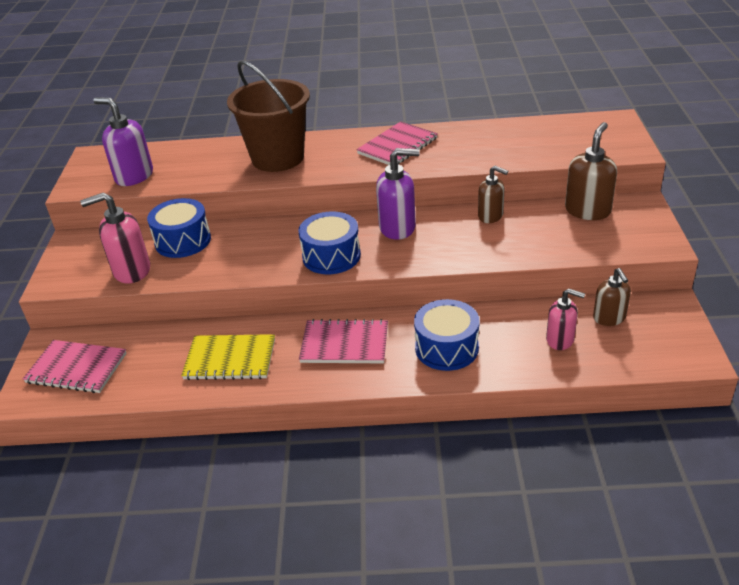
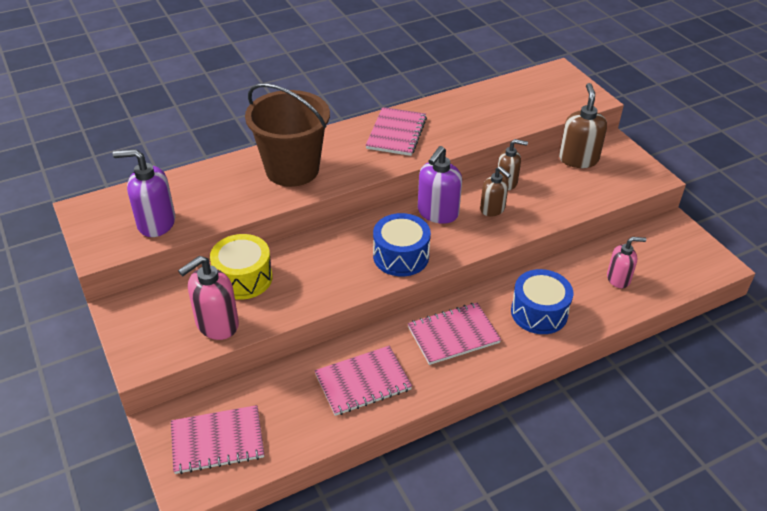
camera: 30 degrees left, 5 degrees up
(183, 241) = (243, 278): blue drum -> yellow drum
(230, 359) = (363, 382): yellow notebook -> pink notebook
(398, 228) = (437, 213): purple soap dispenser -> purple soap dispenser turned 150 degrees clockwise
(609, 318) = (640, 249): brown soap dispenser -> brown soap dispenser (492, 209)

